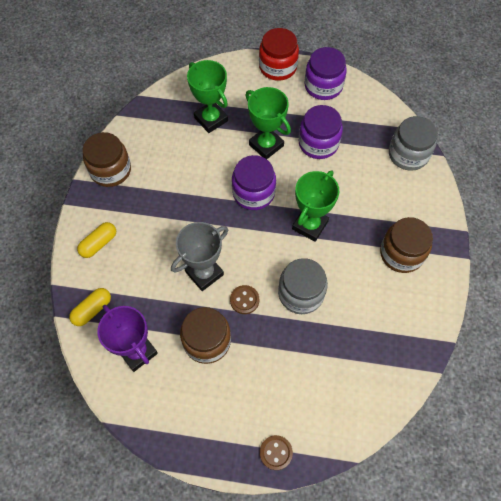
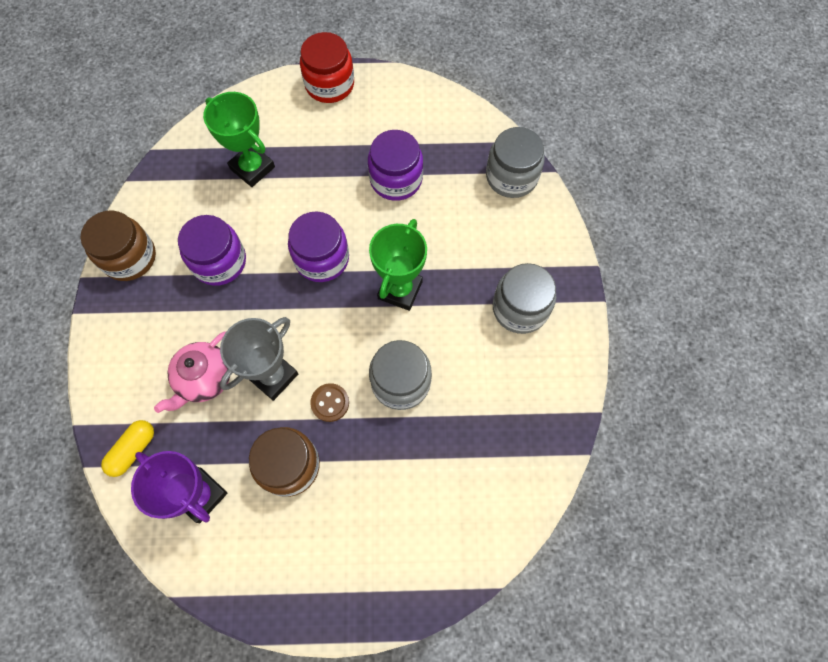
camera: 10 degrees left, 5 degrees up
(99, 243) = (128, 359): yellow capsule -> none
(152, 266) = (204, 378): none -> pink teapot
(266, 145) = (329, 192): green trophy -> none
(276, 452) = (397, 595): brown button -> none
(323, 86) = (392, 102): purple jar -> purple jar (219, 262)
(401, 253) = (520, 308): brown jar -> grey jar

